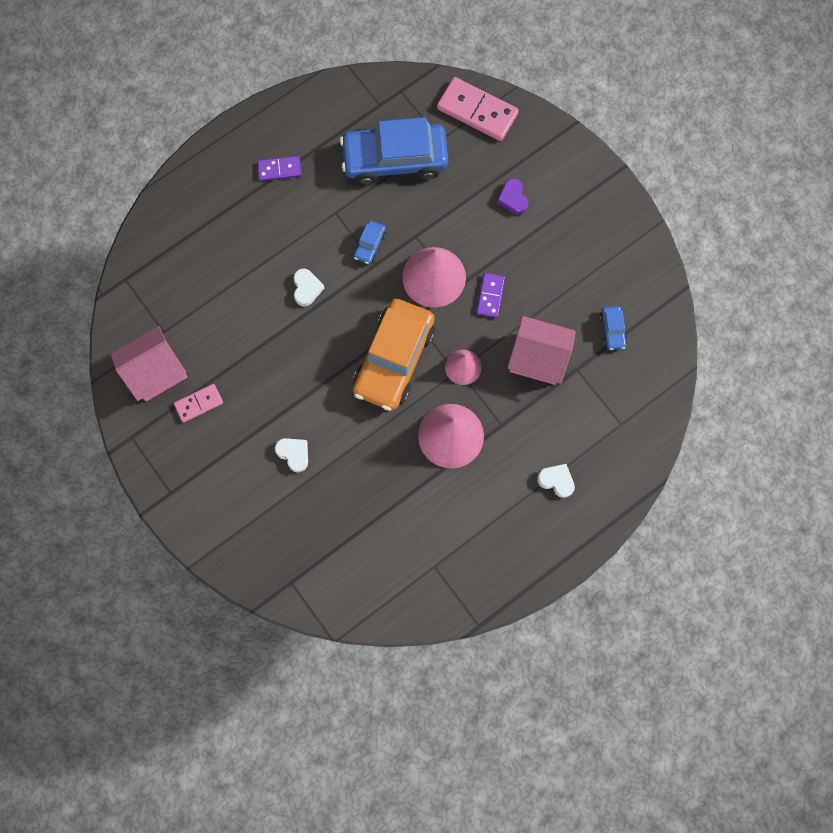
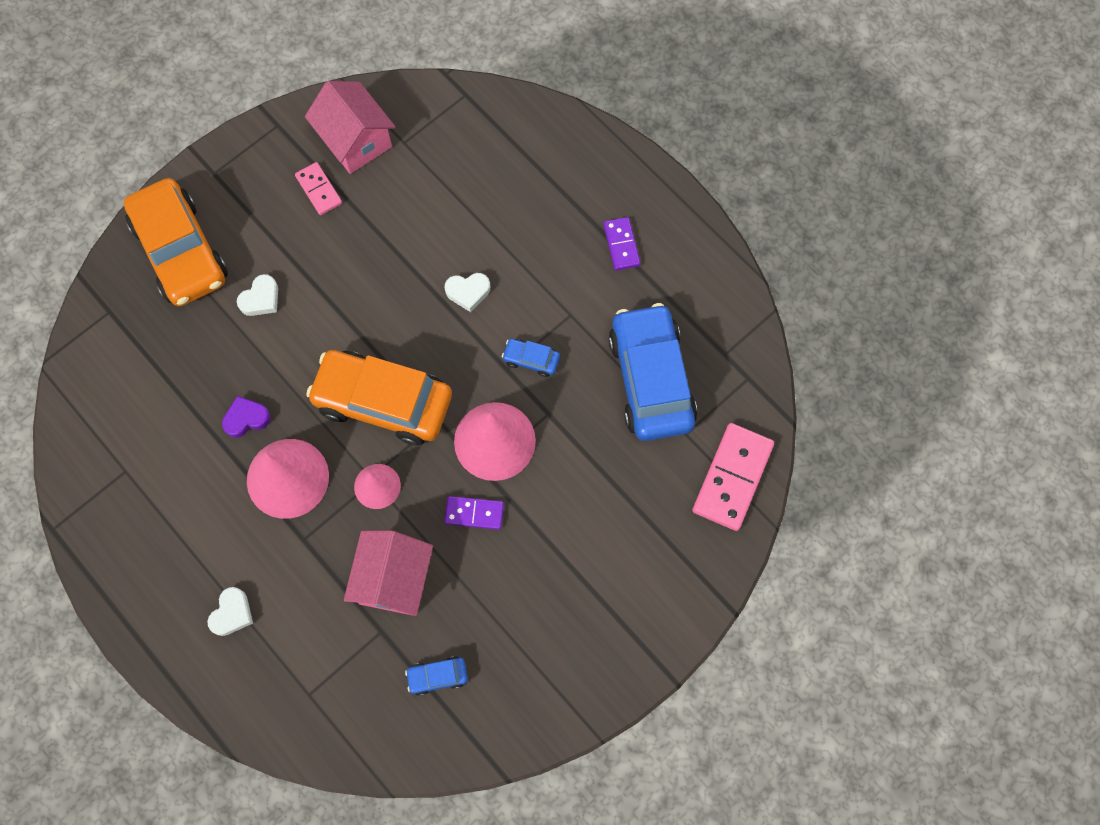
camera: 85 degrees right, 5 degrees down
(242, 521) = (180, 251): none -> orange car
(513, 199) = (612, 533): purple heart -> purple heart (246, 418)

